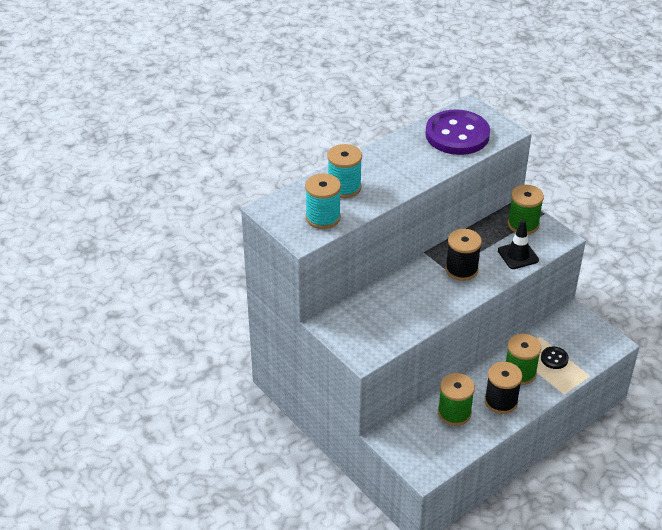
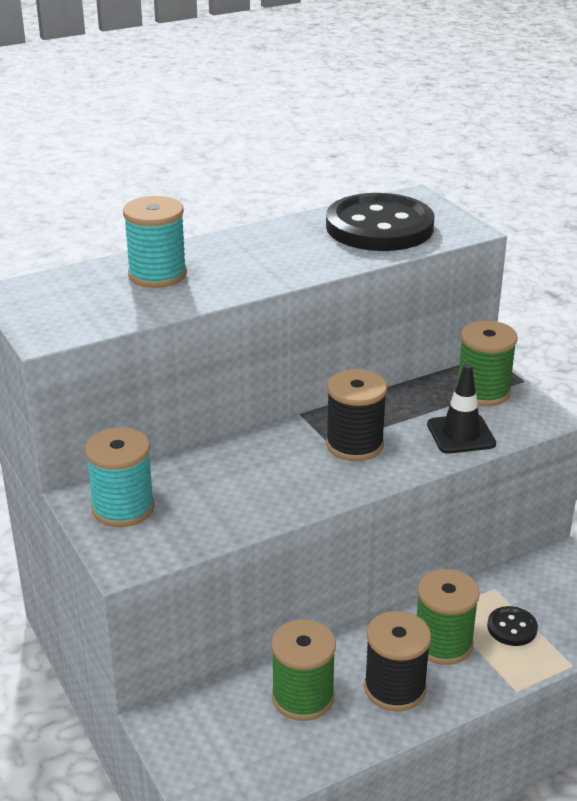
camera: 10 degrees right, 10 degrees down
(323, 218) = (98, 309): turquoise spool -> turquoise spool (123, 508)
(457, 135) = (379, 227): purple button -> black button

